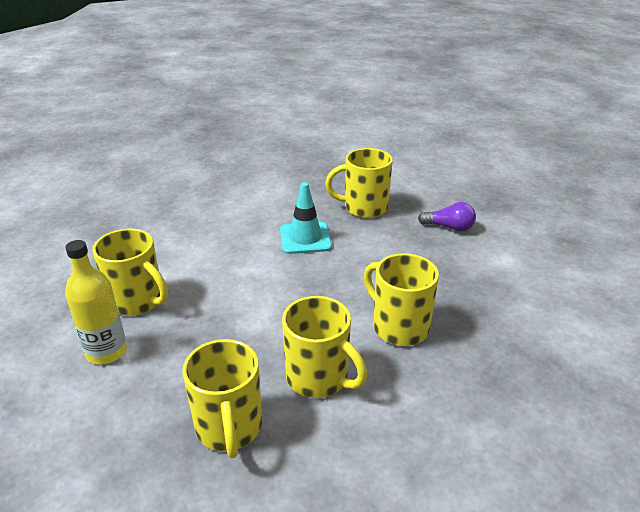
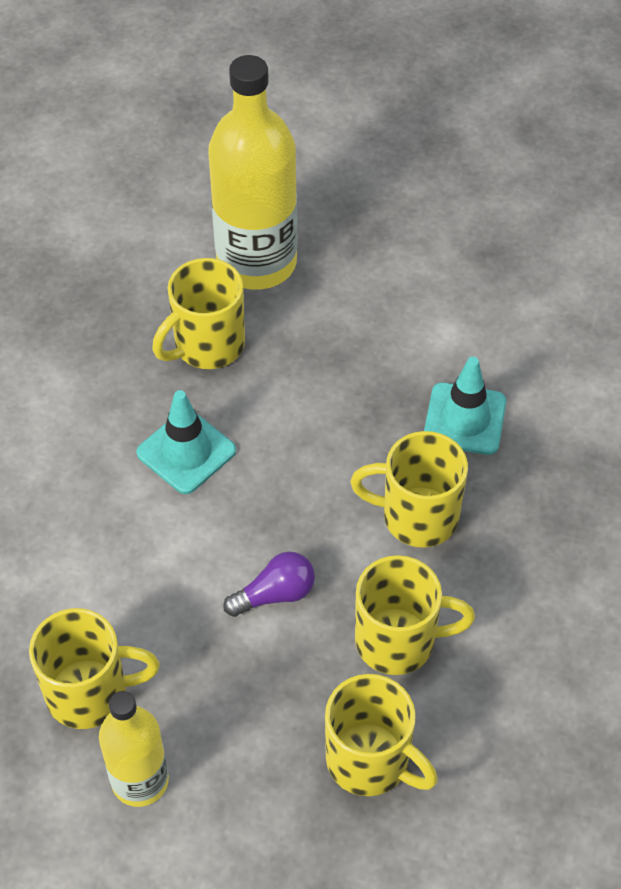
camera: 40 degrees left, 20 degrees up
(424, 191) = (256, 262): none -> yellow bottle
(449, 227) = (342, 315): purple light bulb -> purple light bulb (275, 594)
(478, 300) = (464, 419): none -> turquoise traffic cone

